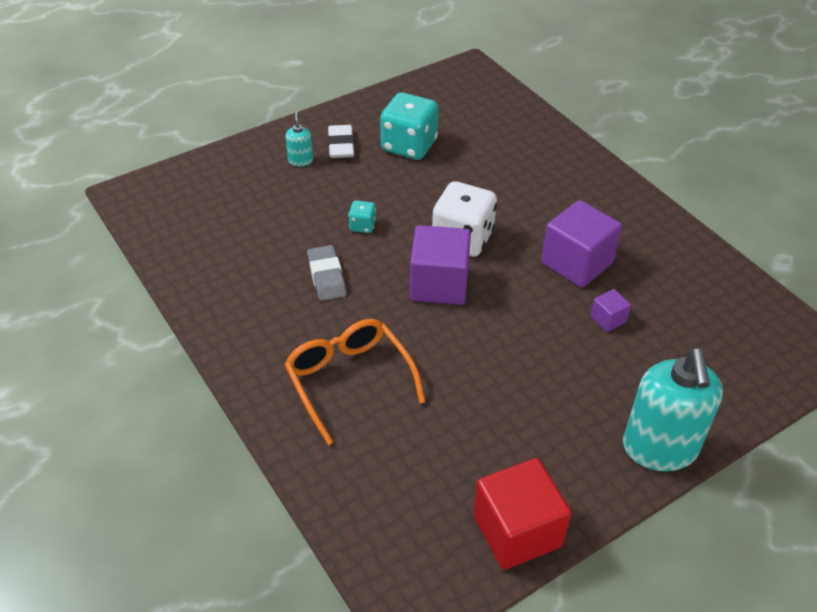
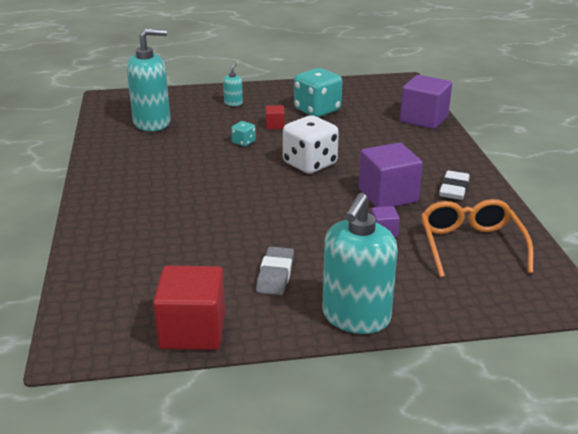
camera: 25 degrees right, 15 degrees down
(225, 224) = (152, 123): none -> turquoise soap dispenser
(327, 276) = (193, 161): grey eraser -> grey eraser (275, 275)
(341, 145) = (268, 101): white eraser -> white eraser (453, 189)
(349, 380) = (154, 216): orange glasses -> orange glasses (470, 245)
(378, 186) = (275, 125): none -> red cube
(439, 284) = (268, 183): purple cube -> purple cube (424, 119)

